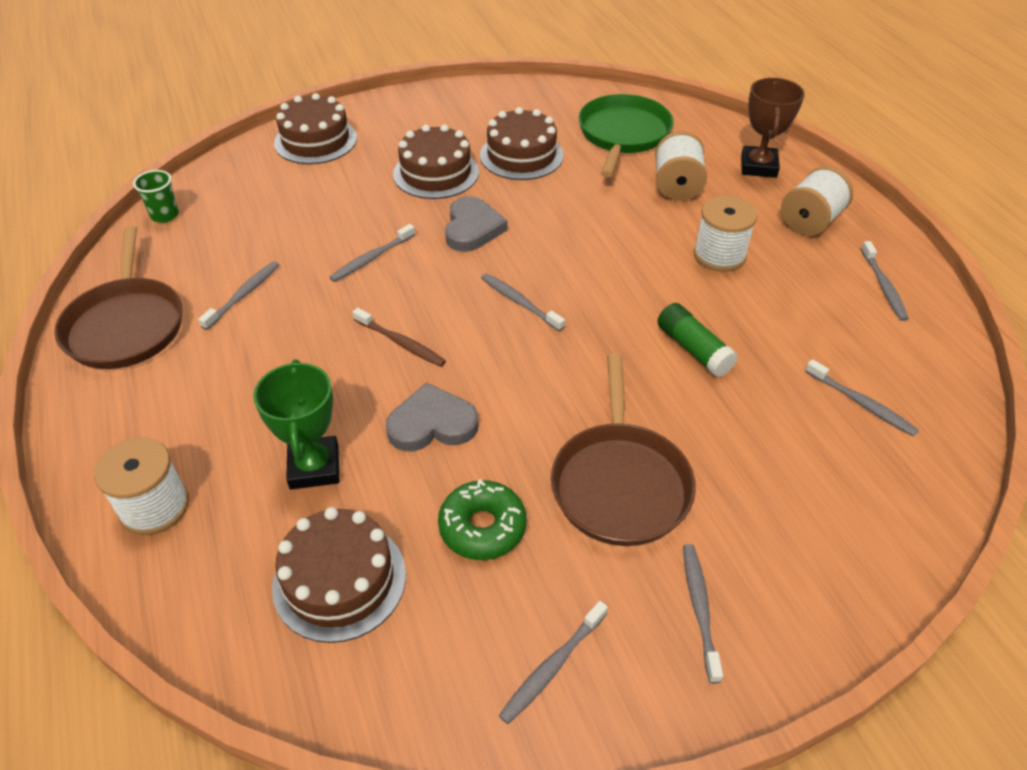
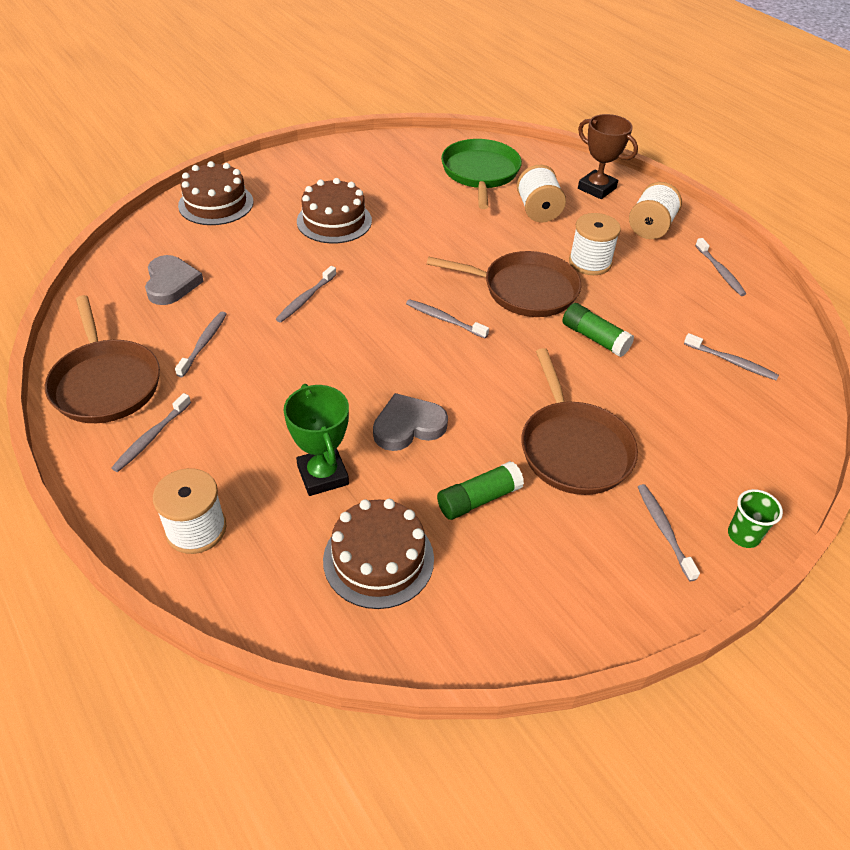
camera: 15 degrees left, 0 degrees up
(165, 215) = (102, 284): green cup -> green cup (743, 535)
(401, 343) = (357, 365): brown toothbrush -> none
(472, 228) = (382, 264): grey heart -> grey heart (171, 283)
(482, 527) = (478, 499): green donut -> green glue stick
(521, 155) = (402, 198): brown cake -> none
(552, 667) = (570, 592): grey toothbrush -> grey toothbrush (151, 437)
(628, 279) = (525, 290): none -> brown pan
(758, 166) = (597, 188): brown trophy -> brown trophy turned 45 degrees counterclockwise

